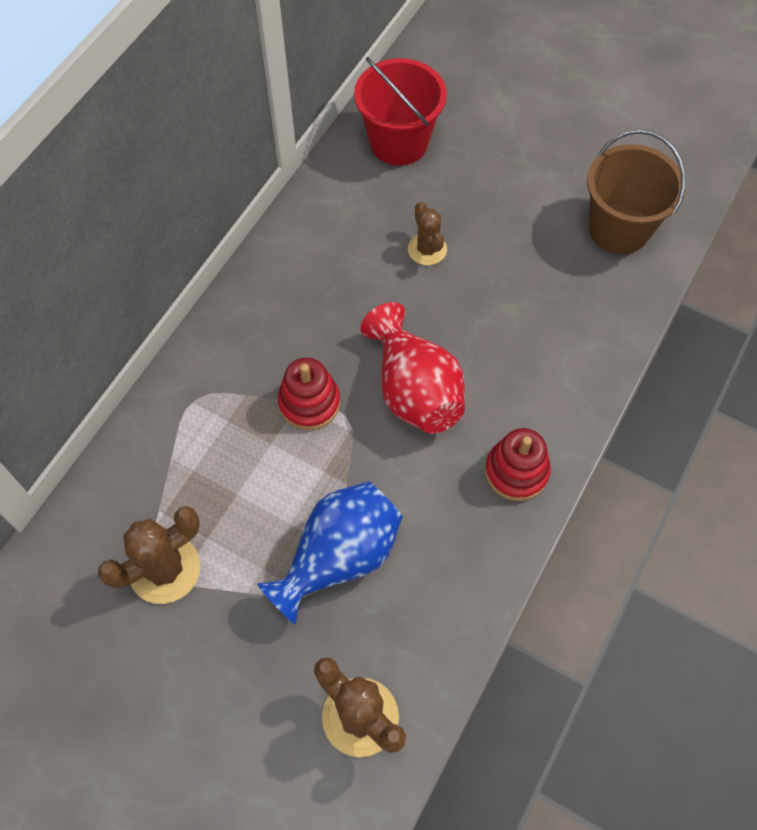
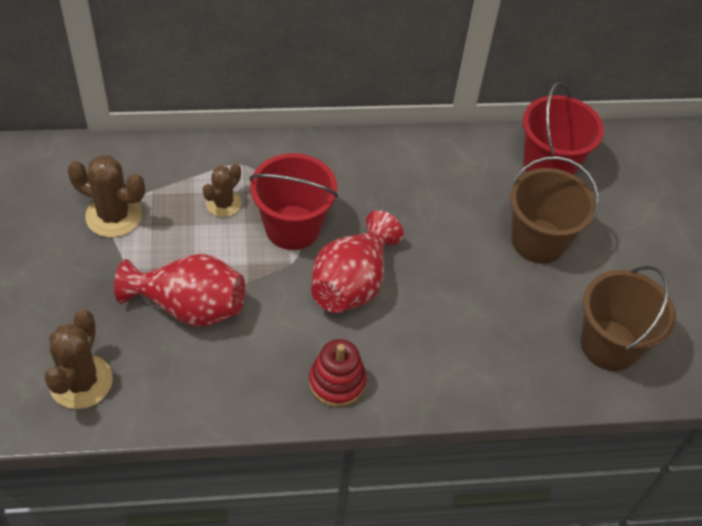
camera: 50 degrees right, 10 degrees down
(309, 403) = (292, 227): red stacking toy -> red bucket
(338, 557) = (189, 307): blue vase -> red vase
(427, 249) = (474, 230): brown cactus -> brown cactus (223, 204)
(475, 207) = (538, 241): none -> brown bucket

